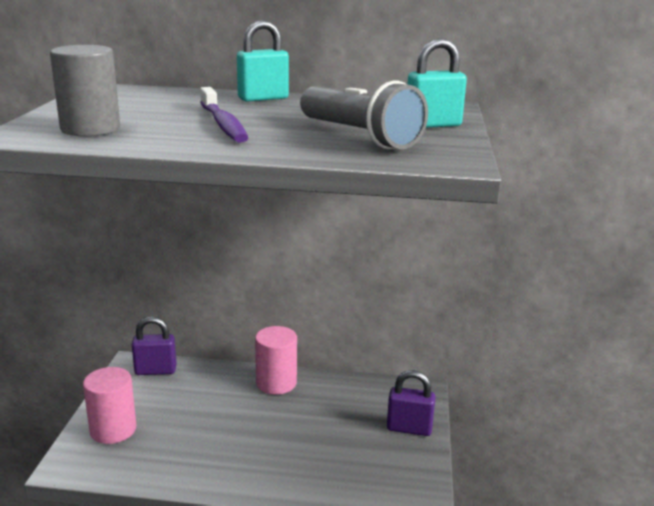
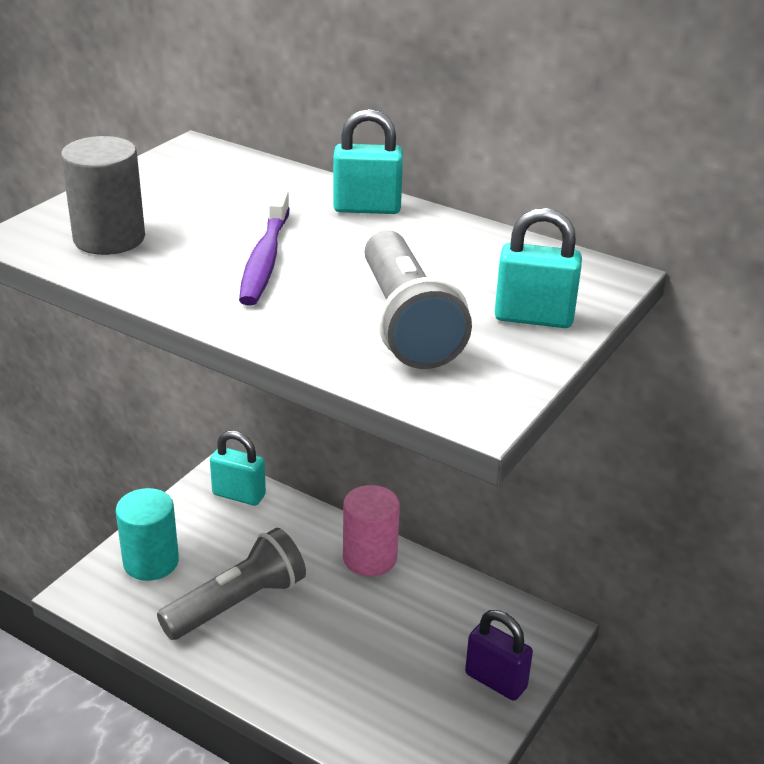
camera: 25 degrees right, 10 degrees up
(113, 430) = (151, 562): pink cylinder -> turquoise cylinder
(155, 370) = (239, 495): purple padlock -> turquoise padlock
(199, 436) = (237, 603): none -> grey flashlight

